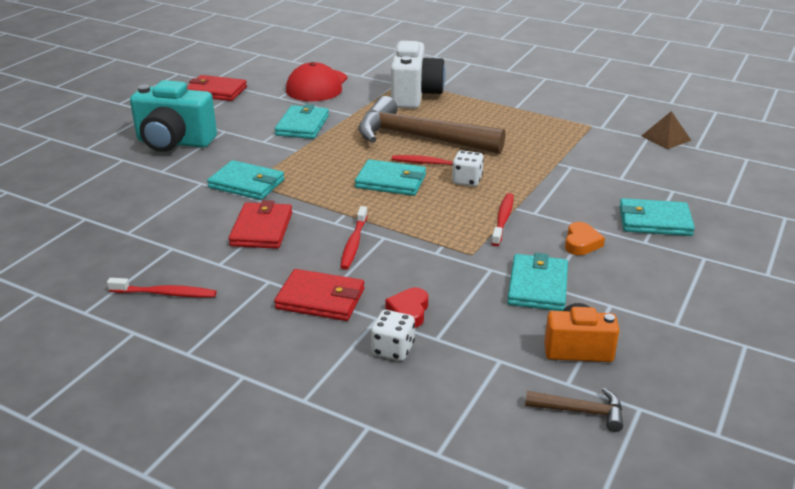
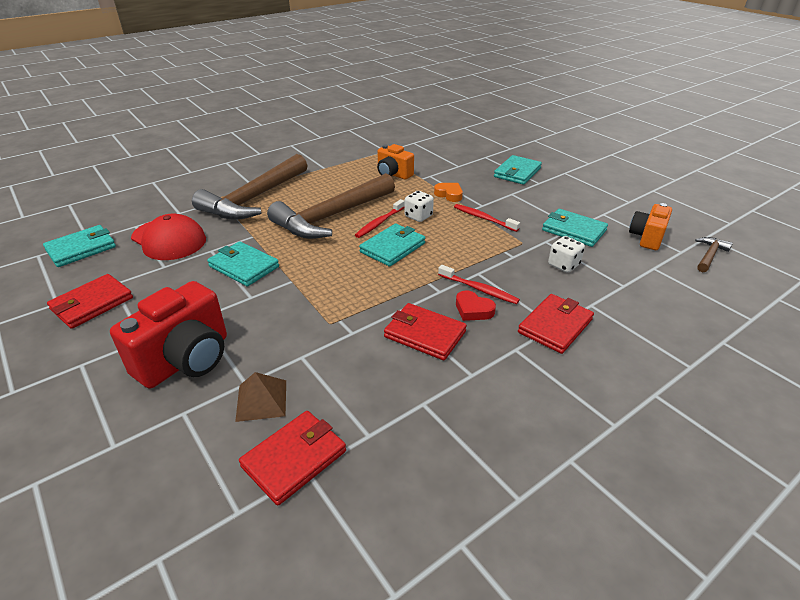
camera: 65 degrees left, 5 degrees up
(94, 210) = (294, 458): none -> red wallet
(165, 293) = (509, 423): red toothbrush -> none
(174, 142) = (186, 360): turquoise camera -> red camera
(247, 184) = (331, 325): turquoise wallet -> turquoise wallet (81, 248)
(393, 349) = (633, 307): white dice -> white dice (563, 265)
(409, 311) = (587, 288): red heart -> red heart (473, 310)
(414, 95) = (254, 199): white camera -> brown hammer
(546, 145) = (393, 174): none -> orange camera
(581, 243) = (529, 201): orange heart -> orange heart (449, 194)
(666, 138) = (420, 138): brown pyramid -> brown pyramid (261, 400)

